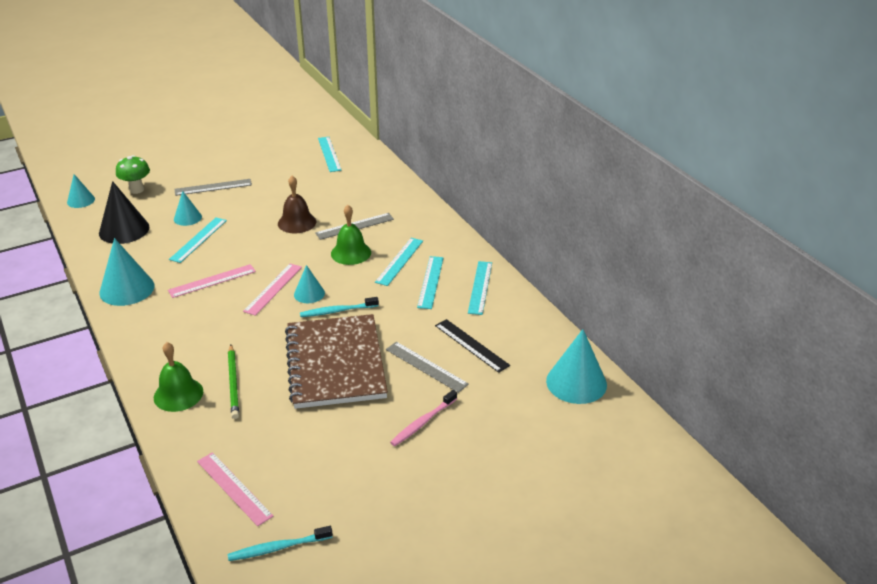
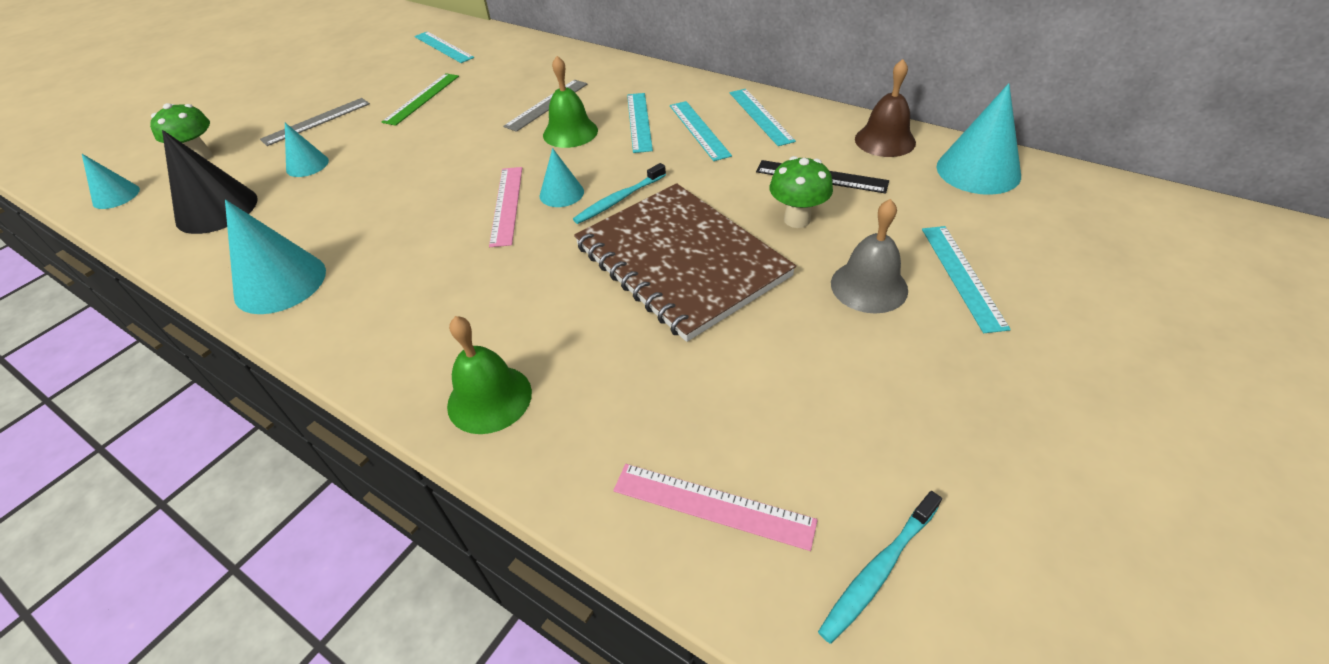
camera: 25 degrees left, 10 degrees up
(198, 239) = (345, 184): turquoise ruler -> turquoise ruler (962, 276)
(212, 281) = (409, 226): pink ruler -> none
(233, 383) = (563, 345): green pencil -> none
(284, 192) = (422, 98): none -> green ruler
(297, 222) = (468, 123): brown bell -> brown bell (885, 140)
(422, 422) = (869, 286): pink toothbrush -> grey bell
(426, 366) = (797, 219): grey ruler -> green mushroom

